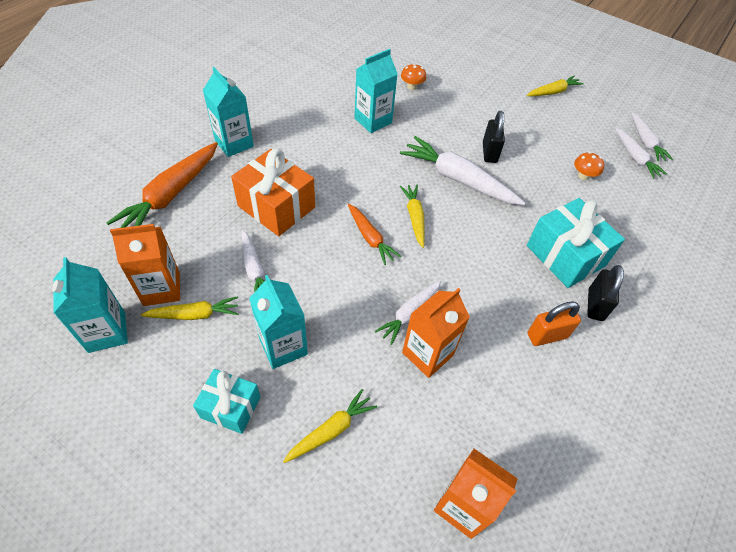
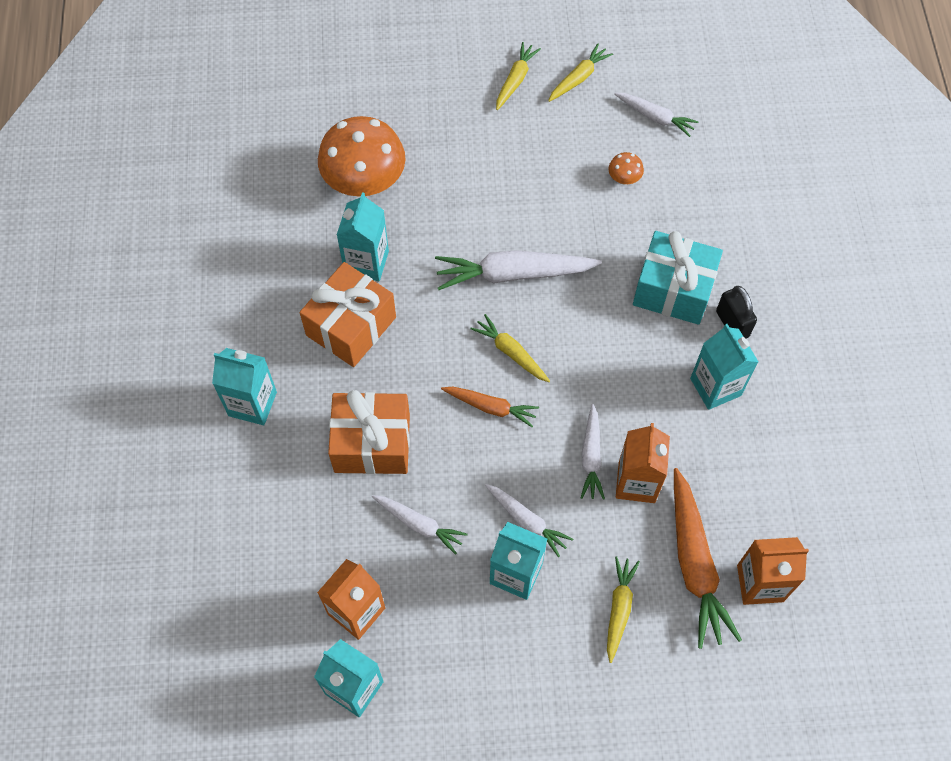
camera: 35 degrees left, 10 degrees up
(171, 195) = (255, 513): orange carrot -> orange carrot (694, 564)
(194, 314) = (412, 609): yellow carrot -> yellow carrot (578, 78)
(230, 407) = (525, 658): turquoise gift -> none
(330, 143) = (351, 326): none -> orange gift
(412, 86) = (364, 182): orange mushroom -> orange mushroom, size x2.45
(489, 152) = (516, 216): black padlock -> none
(547, 335) = (715, 387): orange padlock -> turquoise carton
(645, 142) = (651, 87): white carrot -> white carrot (527, 521)

